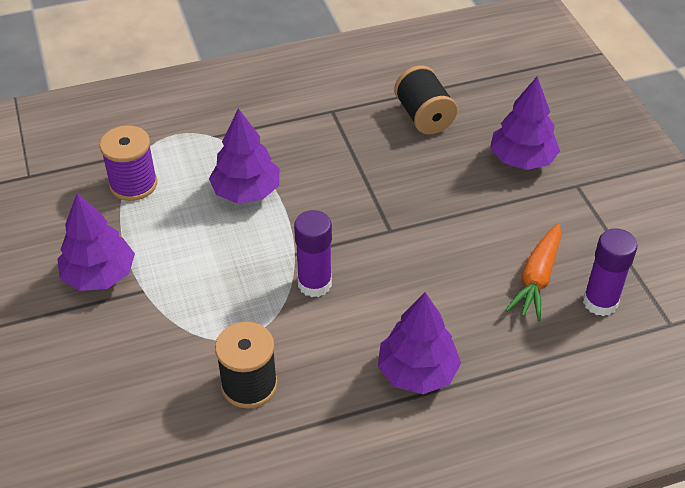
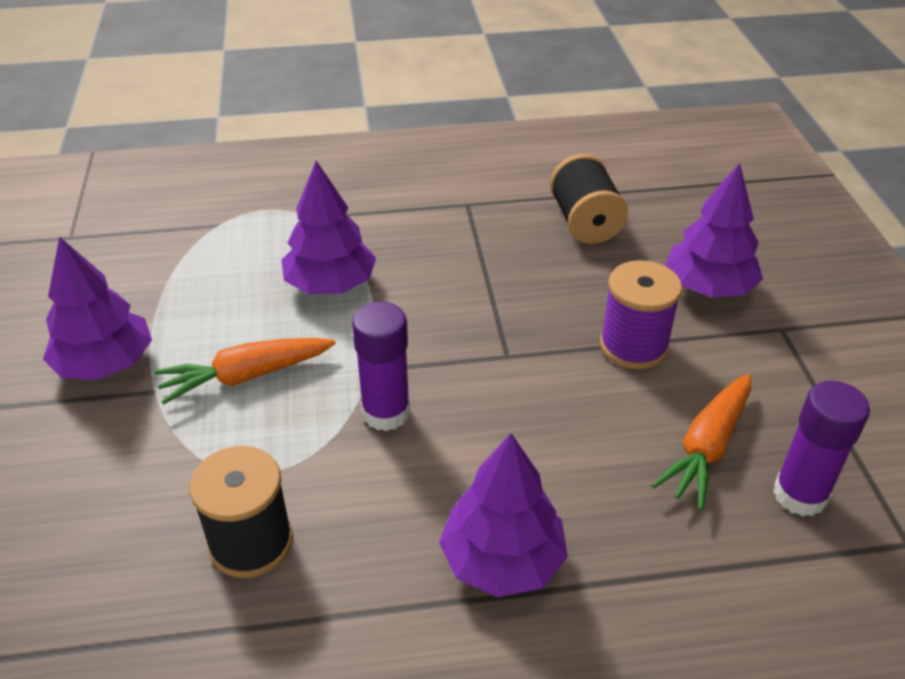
camera: 10 degrees right, 5 degrees down
(133, 184) = (192, 260): purple spool -> purple spool (633, 346)
(206, 270) = (246, 376): none -> orange carrot

